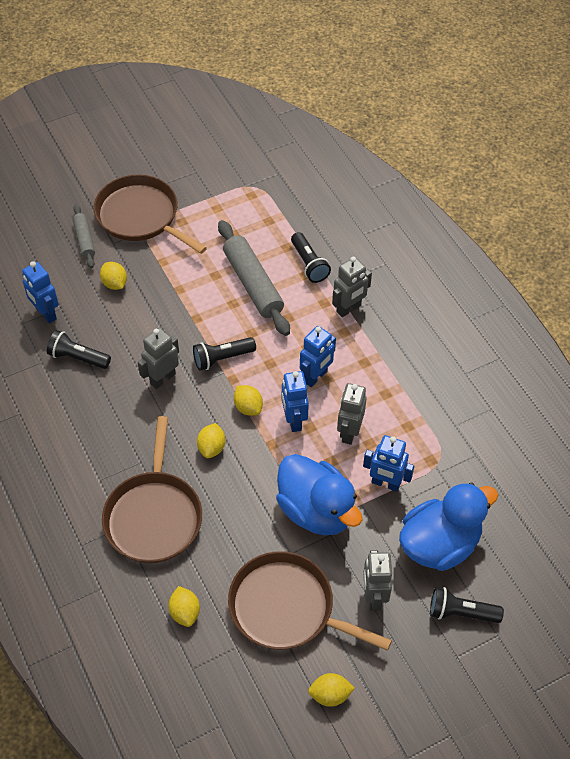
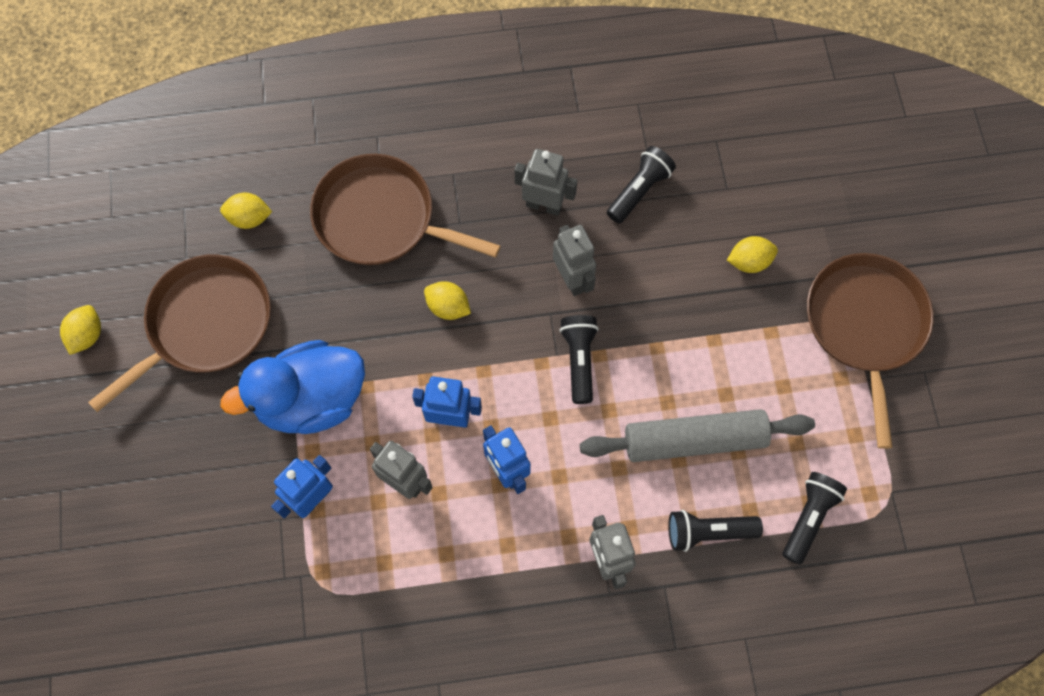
camera: 110 degrees right, 15 degrees up
(46, 314) = (722, 169): blue robot -> none
(84, 240) = (839, 243): grey rolling pin -> none
(141, 216) = (865, 326): brown pan -> brown pan turned 60 degrees counterclockwise
(248, 407) = (490, 368): yellow lemon -> none
(373, 596) = (174, 425): grey robot -> grey robot (544, 205)
(439, 544) = (203, 531): blue duck -> none
(461, 612) = (107, 519): black flashlight -> black flashlight (808, 518)

